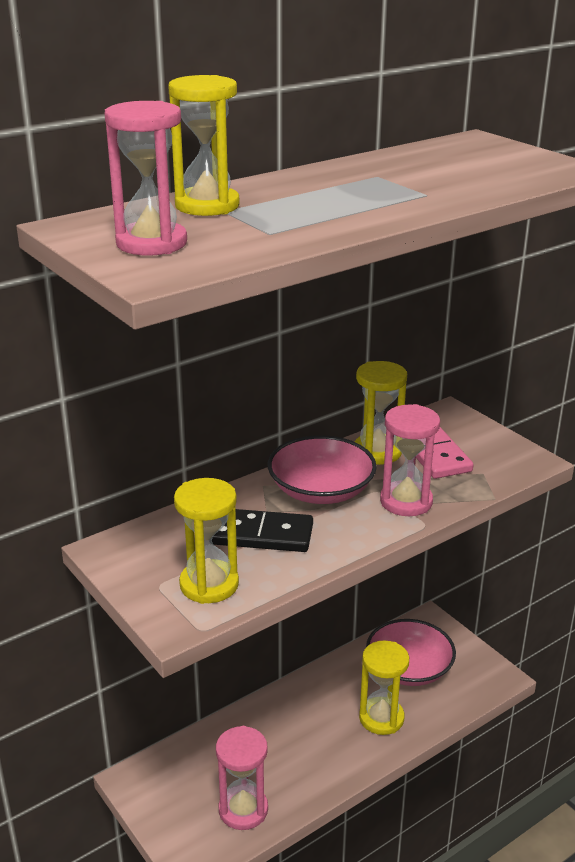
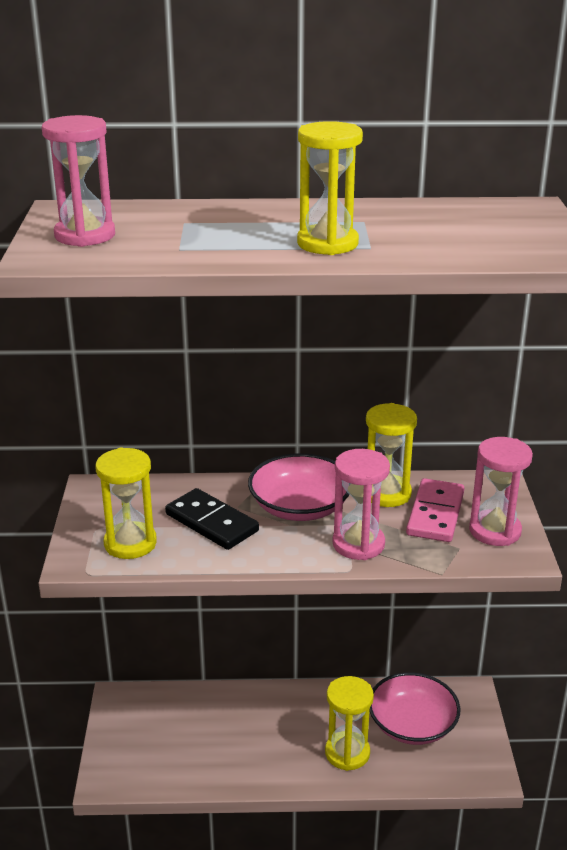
camera: 35 degrees right, 0 degrees up
(207, 206) = (180, 215): yellow hourglass -> yellow hourglass (327, 244)
(243, 809) = (173, 763): pink hourglass -> pink hourglass (495, 531)

